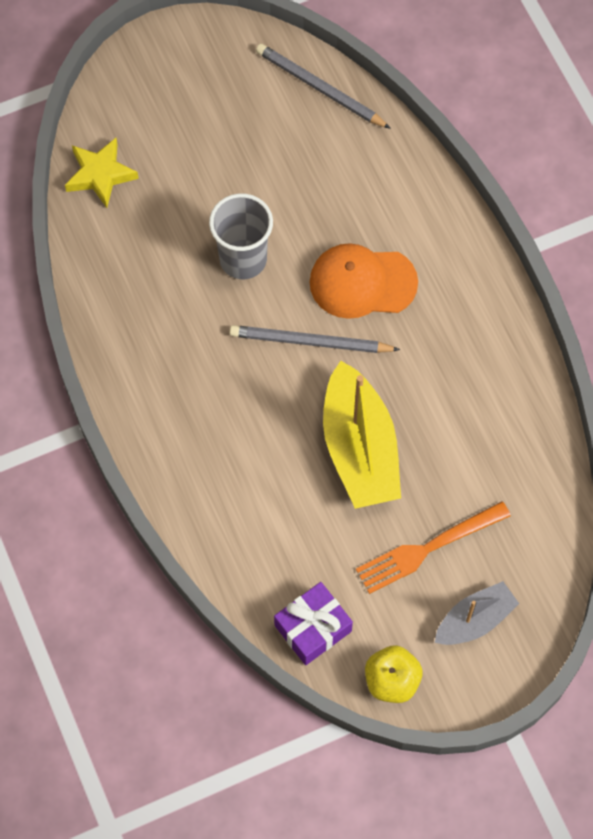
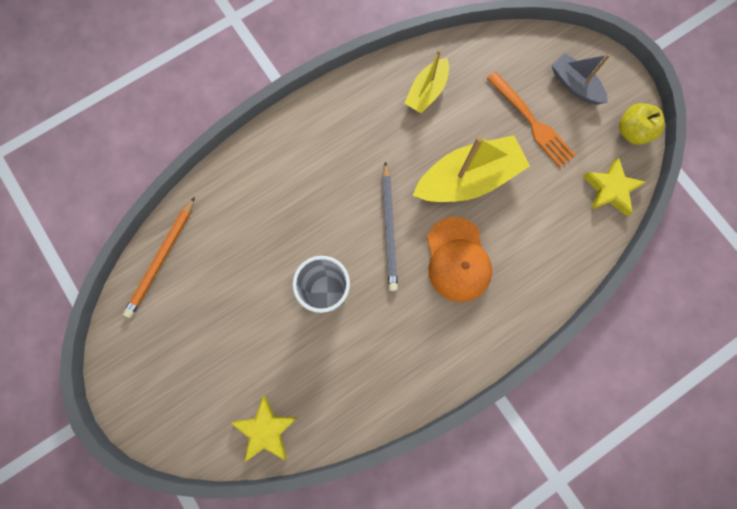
camera: 100 degrees left, 10 degrees up
(313, 628) = (610, 189): purple gift -> yellow star
(320, 88) = (162, 259): grey pencil -> orange pencil
(362, 282) = (332, 198): orange cap -> orange cap (457, 260)
(493, 421) = (426, 92): none -> yellow boat

